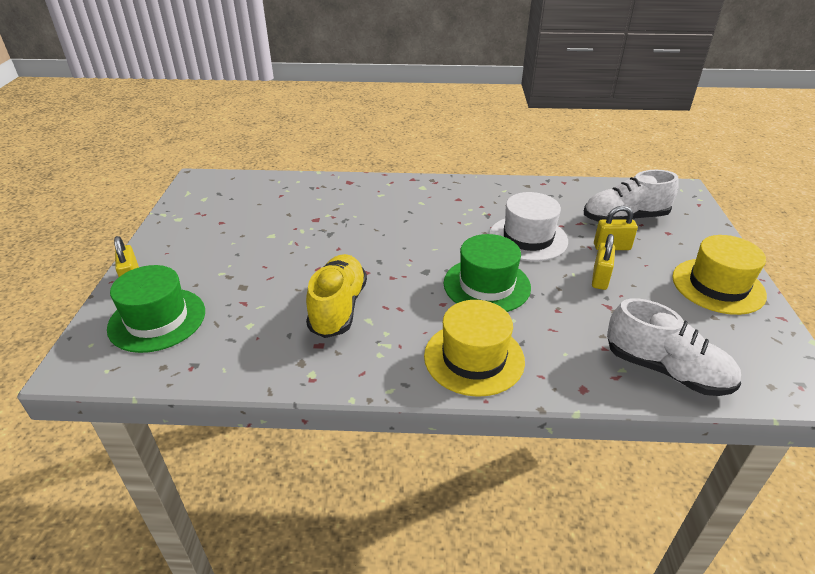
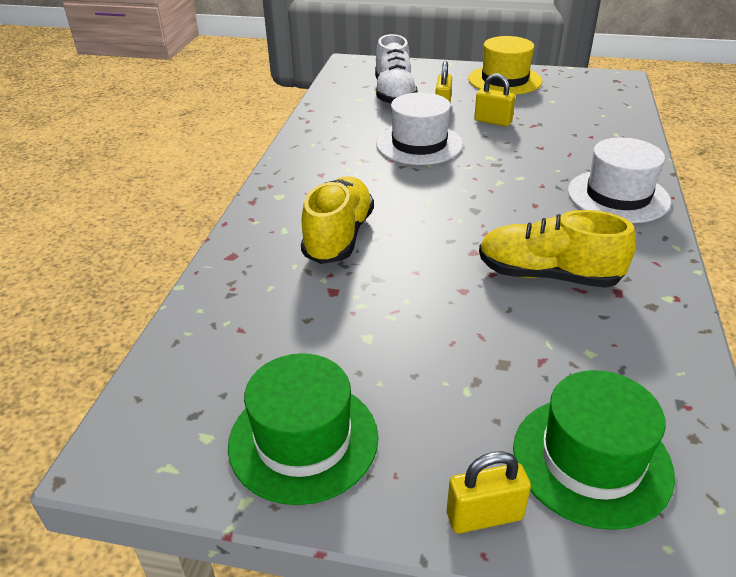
camera: 80 degrees left, 0 degrees up
(376, 215) = (339, 236): none -> yellow shoe
(474, 358) = (618, 196): yellow hat -> white hat
(486, 285) = (502, 176): green hat -> green hat (303, 440)
(666, 370) = (613, 118): white shoe -> none

